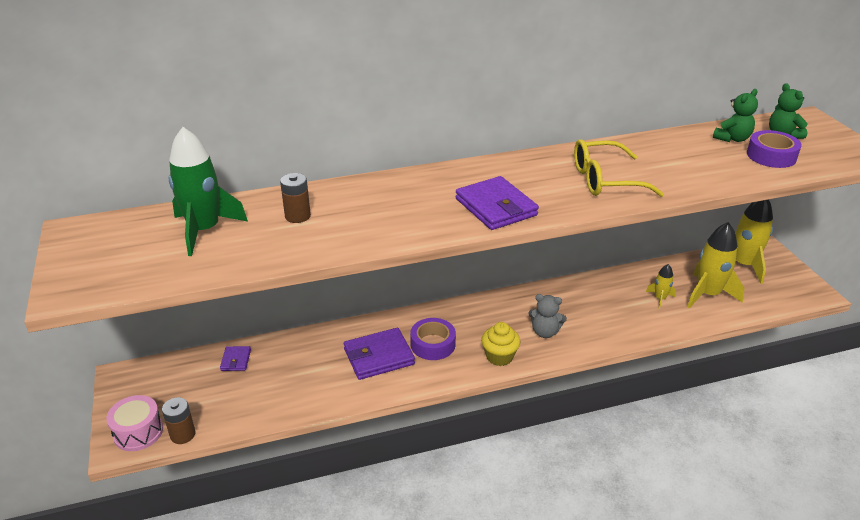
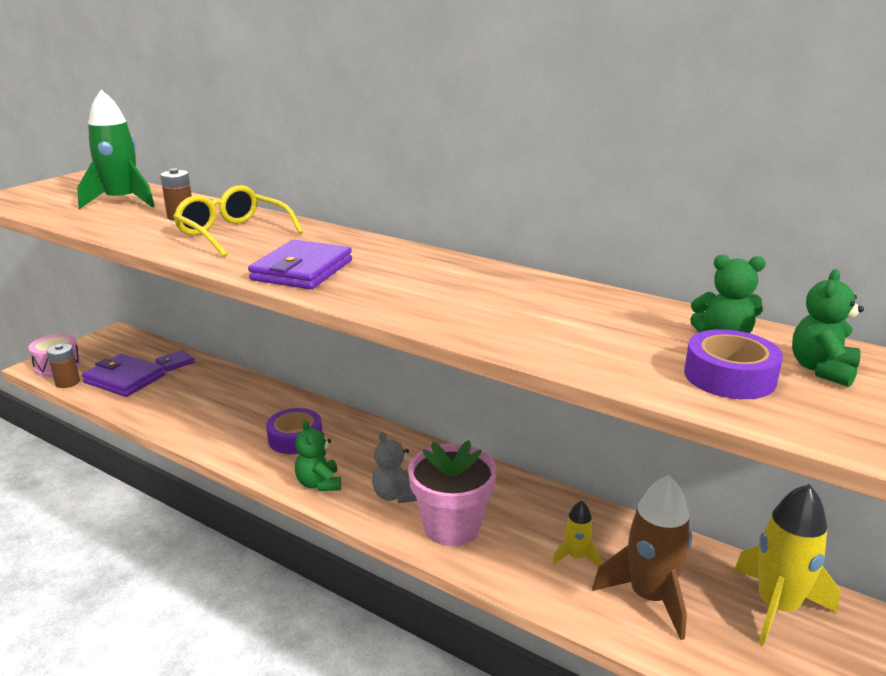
camera: 50 degrees right, 10 degrees down
(379, 356) = (246, 419): purple wallet -> purple wallet (124, 379)
(499, 356) = (319, 483): yellow cupcake -> green teddy bear
(596, 326) = (452, 526): none -> pink flower pot
(605, 180) = (451, 299): yellow glasses -> yellow glasses (233, 234)
(708, 294) = (649, 597): yellow rocket -> brown rocket

